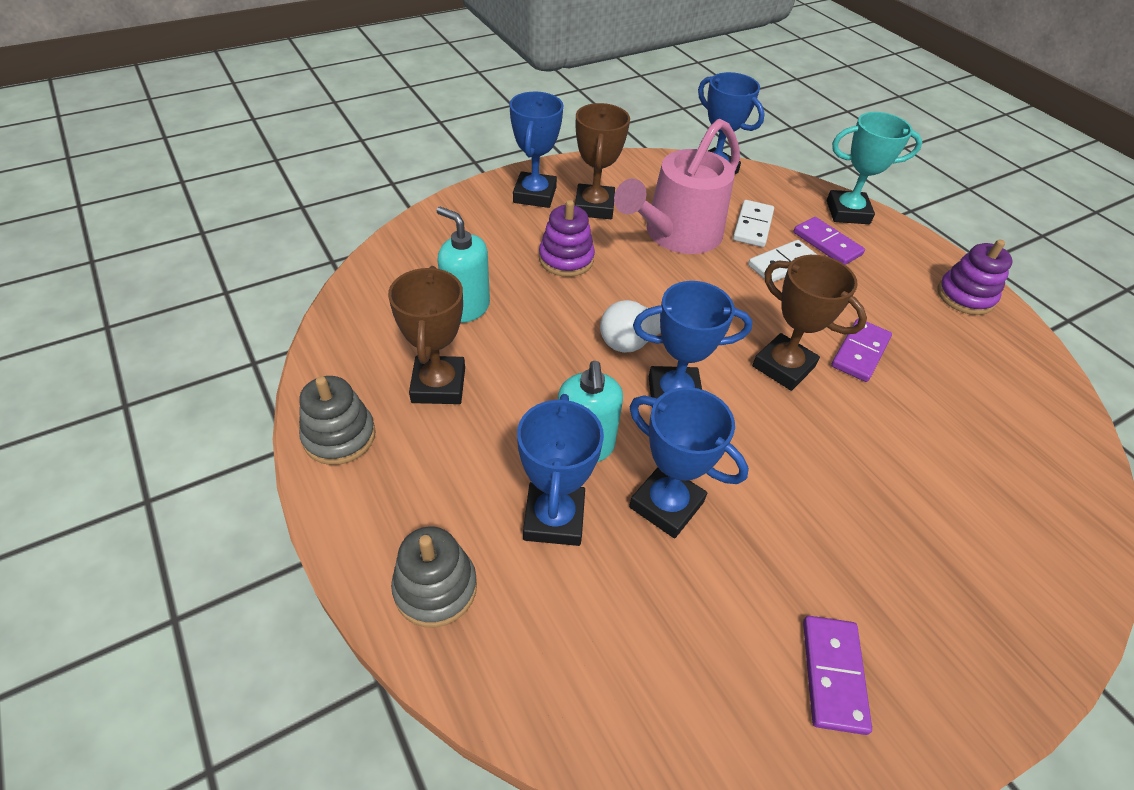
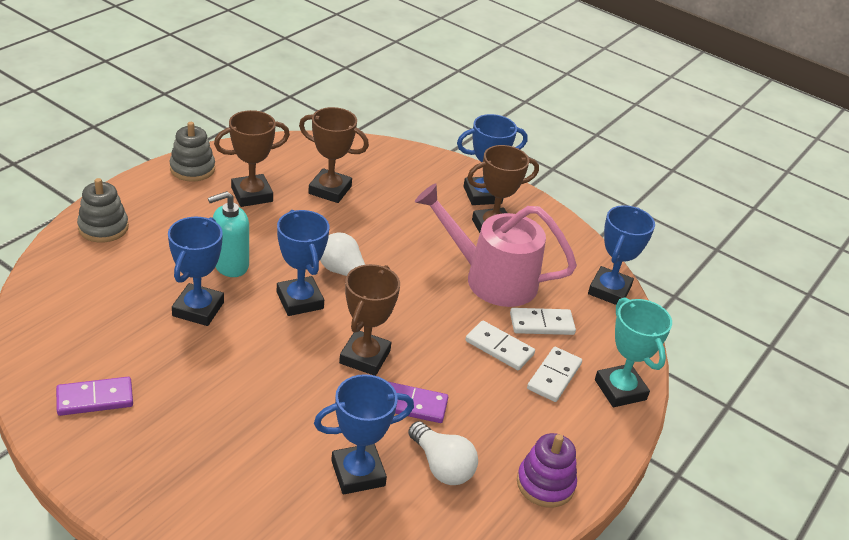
camera: 65 degrees right, 10 degrees down
(466, 308) = (330, 190): turquoise soap dispenser -> brown trophy
(554, 518) = (167, 262): blue trophy -> blue trophy (358, 473)
(566, 259) = (414, 225): purple stacking toy -> none
(827, 243) = (554, 376): purple domino -> white domino
(947, 357) = (442, 466): none -> white light bulb

